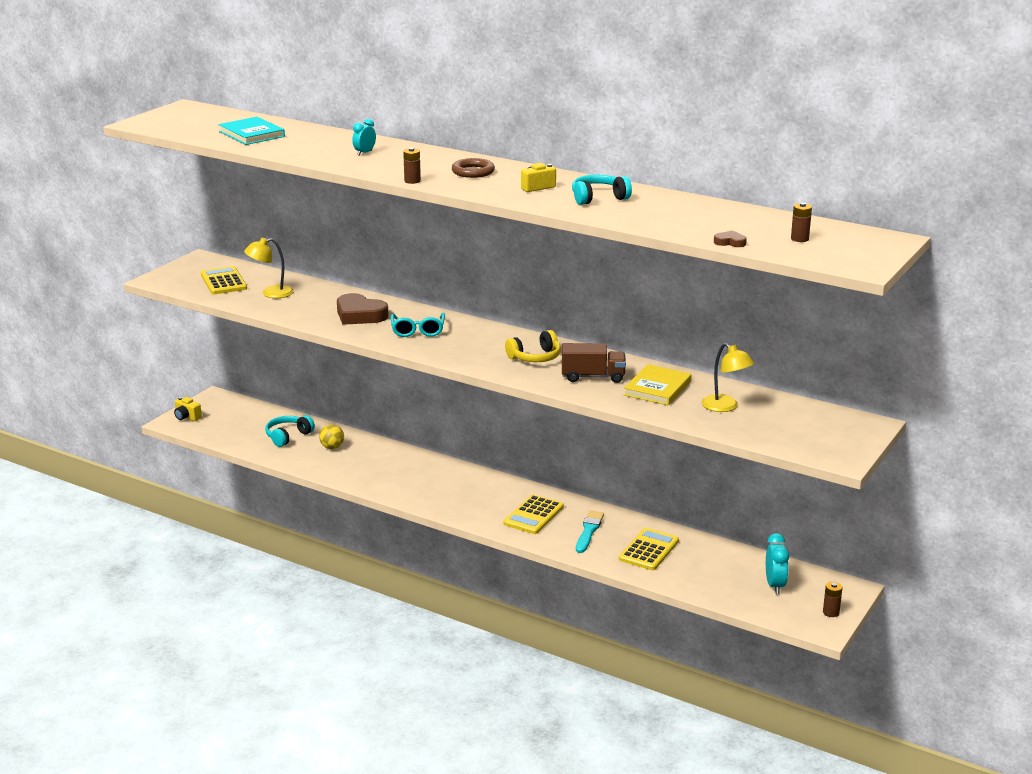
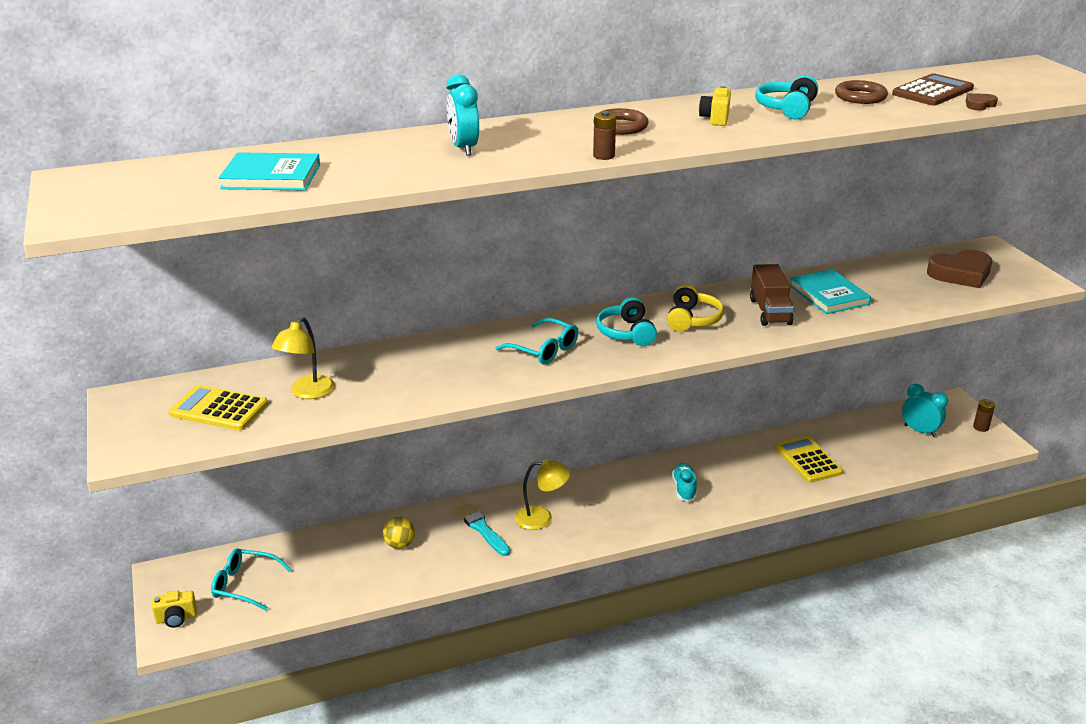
camera: 50 degrees left, 5 degrees up
(236, 421) = (245, 585): none -> turquoise glasses
(288, 436) = (333, 563): turquoise headphones -> turquoise headphones (626, 333)
(360, 315) = (455, 365): brown heart -> brown heart (960, 274)
(364, 153) = (463, 148): turquoise clock -> turquoise clock, size x1.53
(533, 515) = (684, 489): yellow calculator -> turquoise shoe
(589, 531) = (744, 473): turquoise brush -> turquoise brush (482, 529)
(593, 377) = (770, 311): brown truck -> brown truck turned 135 degrees clockwise
(657, 388) = (829, 295): yellow book -> turquoise book
(671, 209) = (860, 97): none -> brown ring
(725, 407) = (899, 284): yellow lamp -> yellow lamp (541, 518)
(733, 225) = (932, 91): none -> brown calculator
(799, 239) = (998, 85): brown battery -> none

